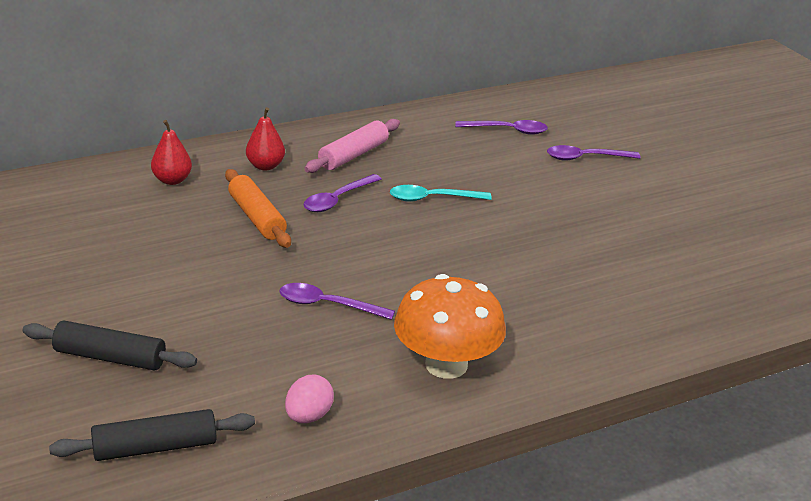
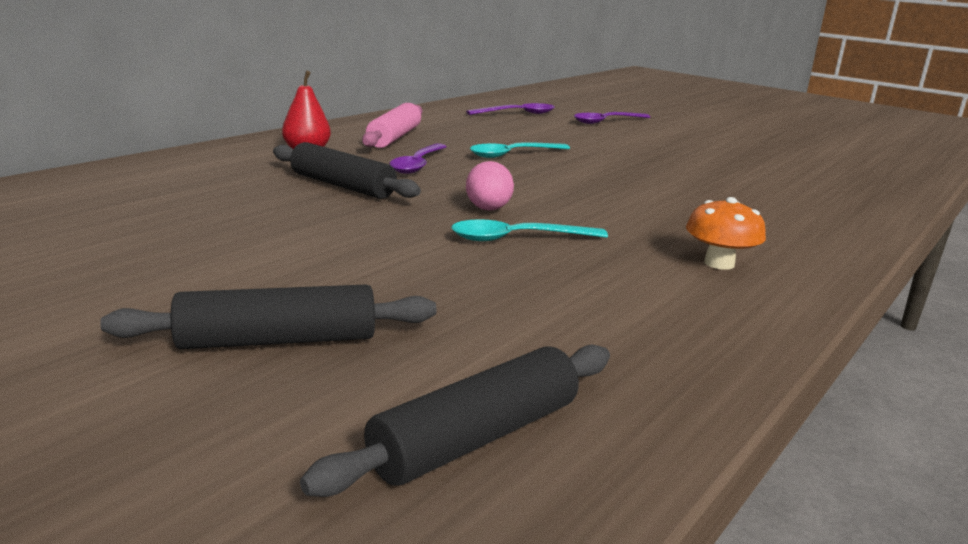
camera: 25 degrees left, 10 degrees down
(172, 180) = (202, 171): red pear -> none
(256, 217) = (342, 186): orange rolling pin -> black rolling pin
(308, 416) = (645, 343): pink egg -> pink egg (488, 209)
(327, 305) = (517, 239): purple spoon -> turquoise spoon
(446, 365) = (719, 263): orange mushroom -> orange mushroom, size x0.53

